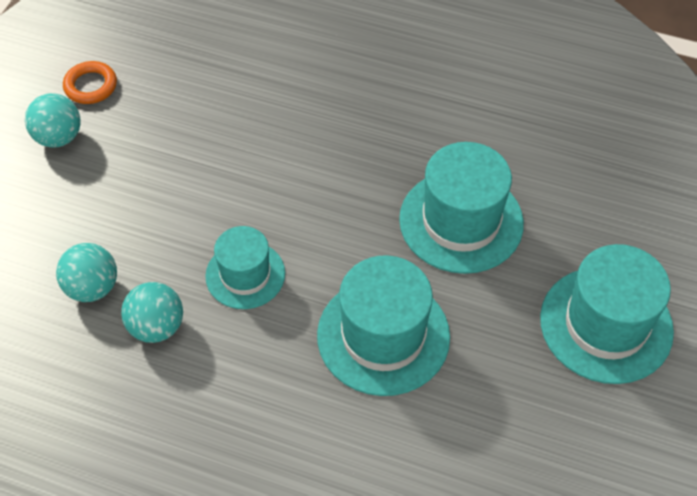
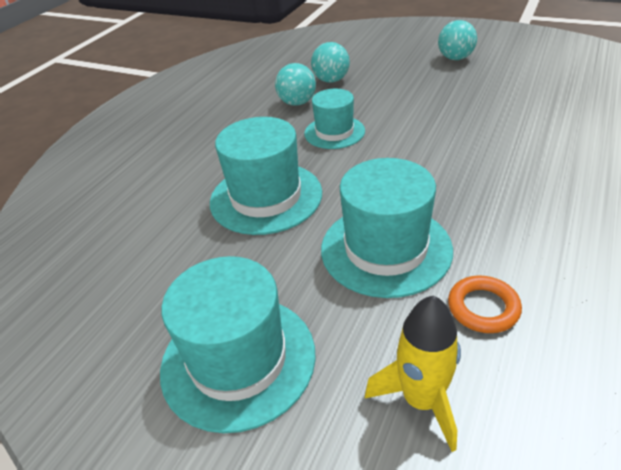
camera: 100 degrees right, 15 degrees down
(91, 86) = (507, 63): orange ring -> orange ring (483, 308)
(615, 201) = (421, 400): none -> yellow rocket

